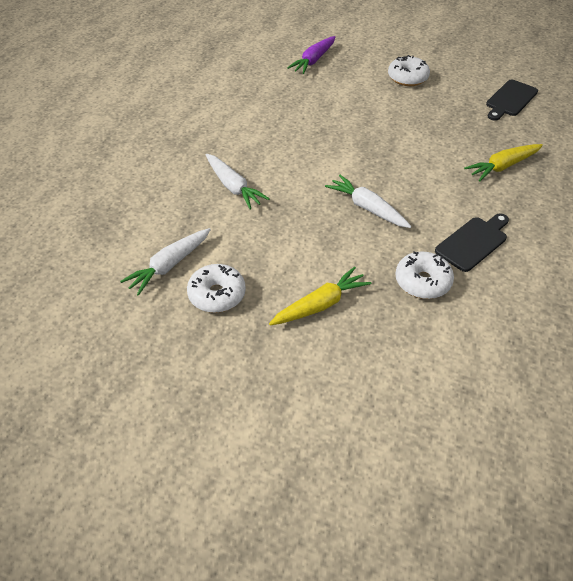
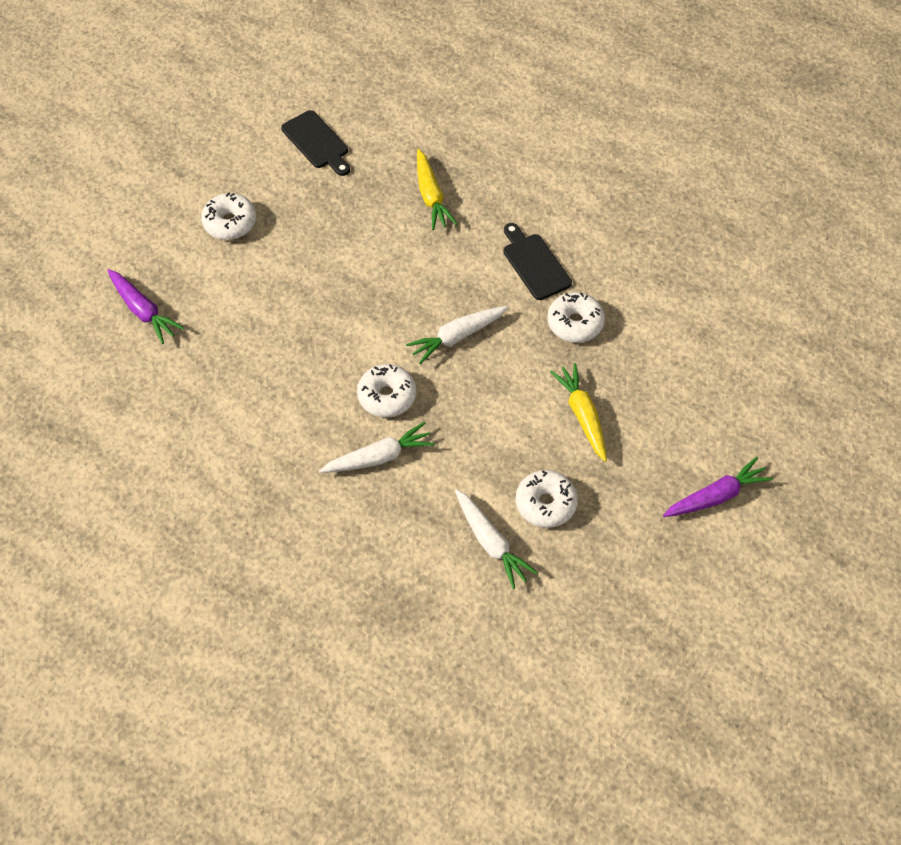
camera: 75 degrees left, 10 degrees up
(262, 433) = (716, 496): none -> purple carrot
(291, 180) = (387, 396): none -> white donut

